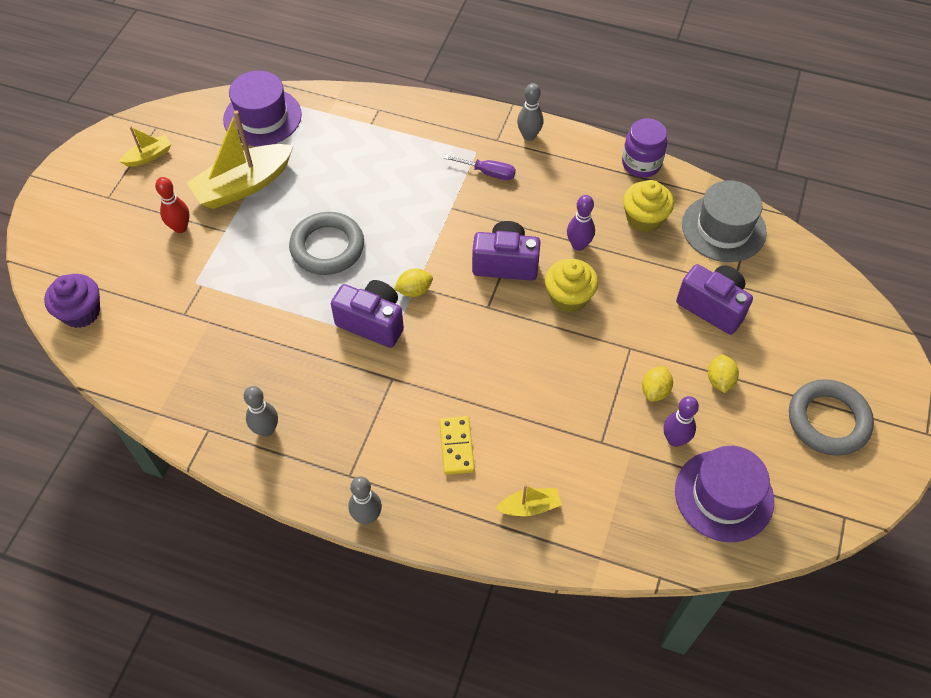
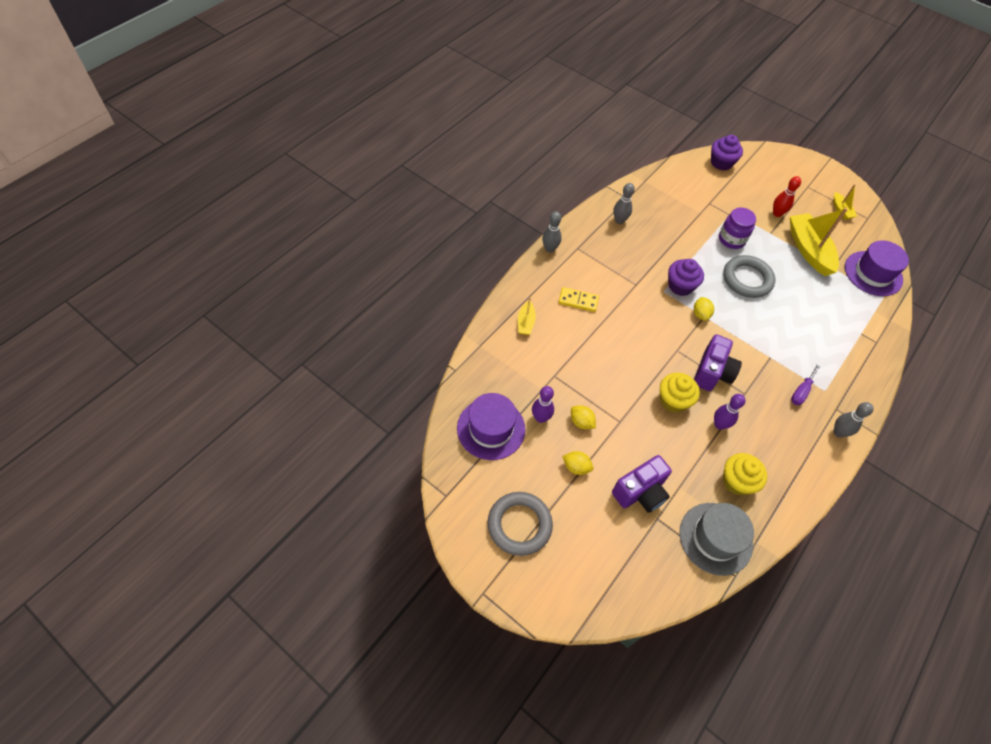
camera: 105 degrees right, 0 degrees up
(372, 322) = (680, 286): purple camera -> purple cupcake
(641, 164) = (797, 504): purple jar -> purple jar (731, 239)

